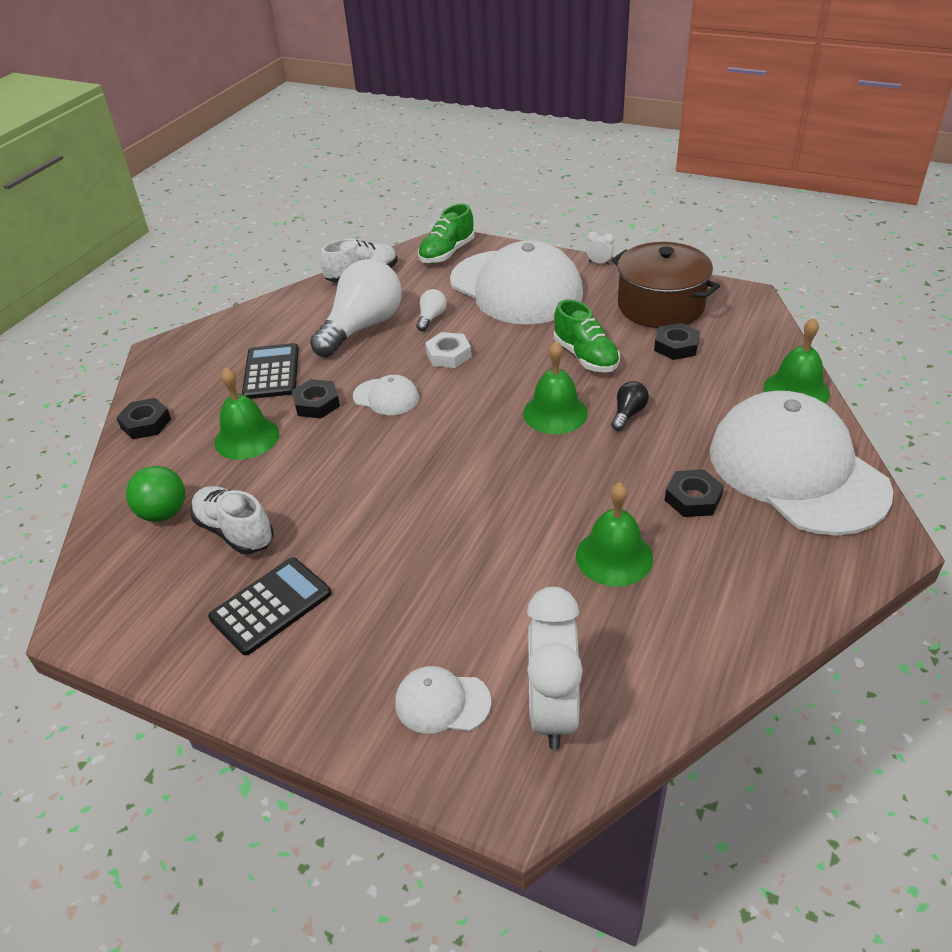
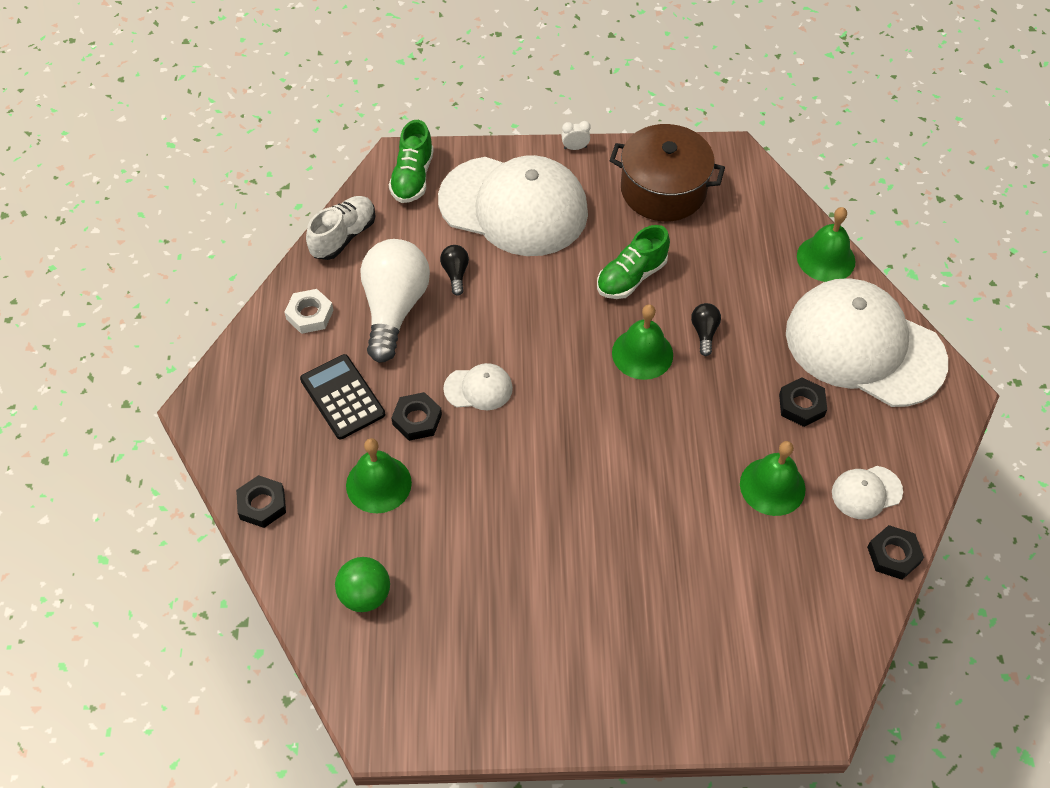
camera: 30 degrees left, 15 degrees up
(235, 531) = (446, 587): white shoe -> none
(271, 606) = (532, 644): black calculator -> none
(431, 318) = (455, 274): white light bulb -> black light bulb
(442, 702) = (722, 667): white cap -> white cap (866, 492)
(448, 355) = (503, 316): white nut -> white nut (310, 314)
(553, 710) = (803, 638): white clock -> none
(585, 357) = (631, 277): green shoe -> green shoe turned 105 degrees clockwise
(676, 346) = (703, 238): black nut -> black nut (893, 555)

